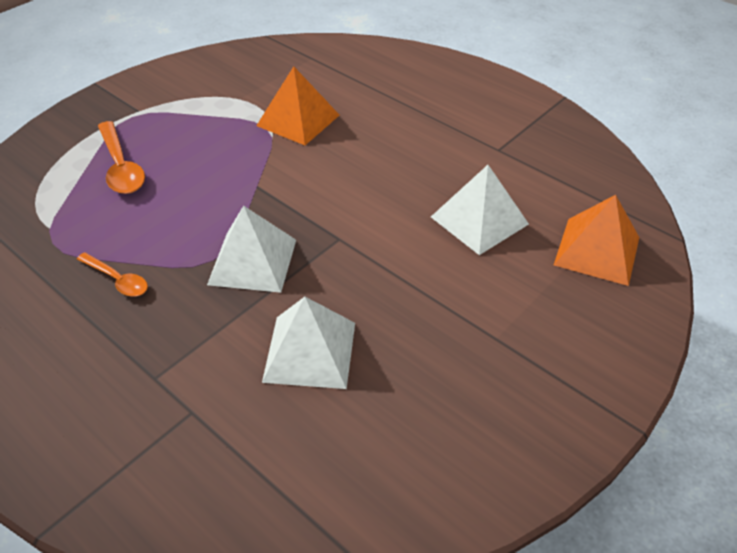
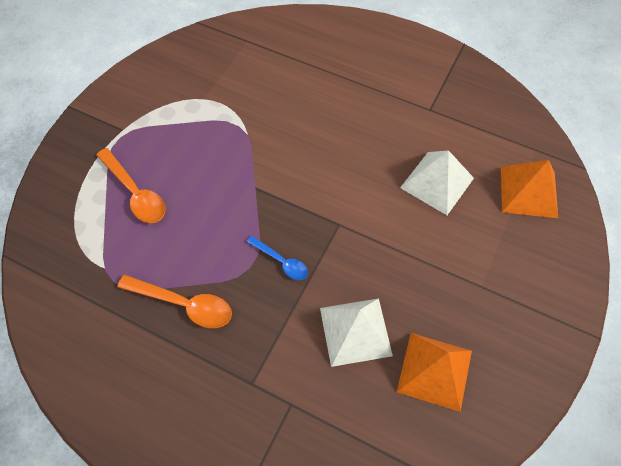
camera: 15 degrees left, 15 degrees up
(117, 280) = (184, 304): orange spoon -> orange spoon, size x1.61
(252, 262) = (281, 262): white pyramid -> blue spoon
(298, 120) = (262, 112): orange pyramid -> orange pyramid (434, 370)

